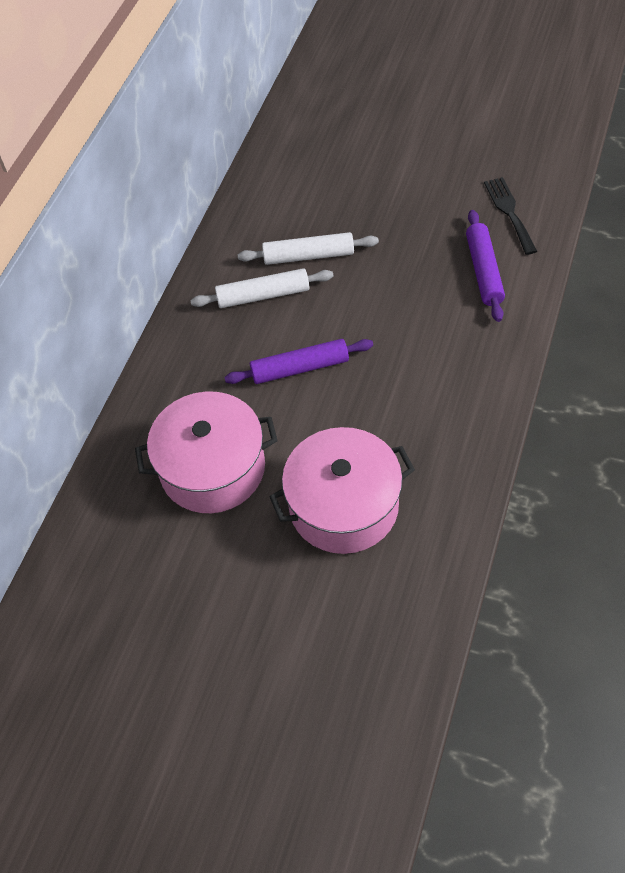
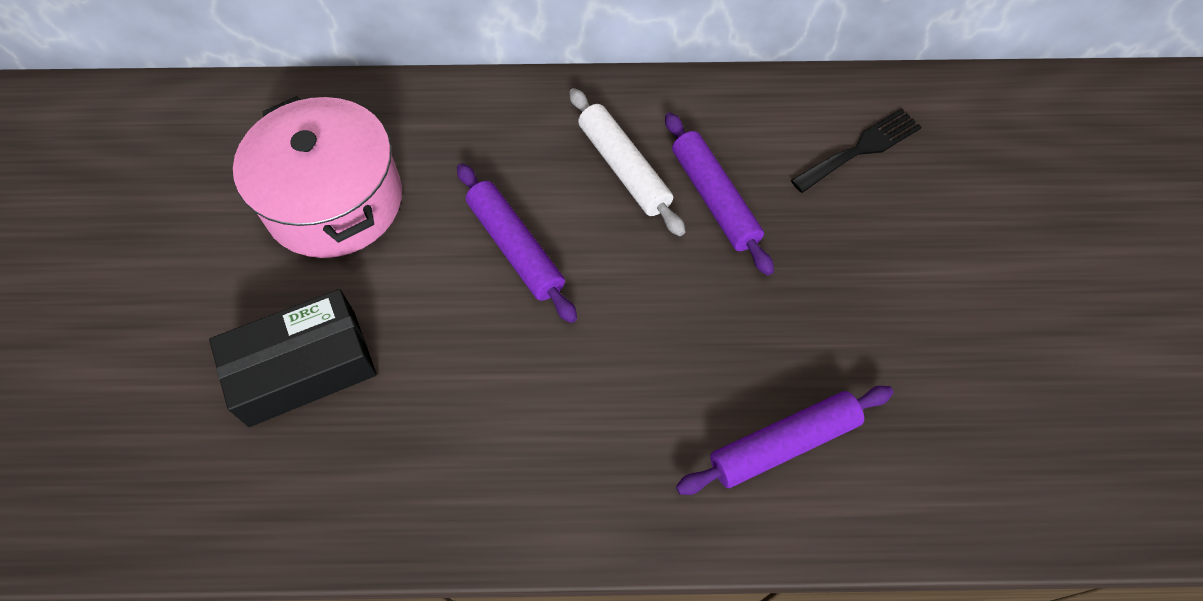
camera: 65 degrees right, 5 degrees up
(308, 256) = (714, 199): white rolling pin -> purple rolling pin
(344, 506) = (303, 367): pink pot -> black box
(509, 212) = (928, 453): black fork -> black fork (861, 149)

